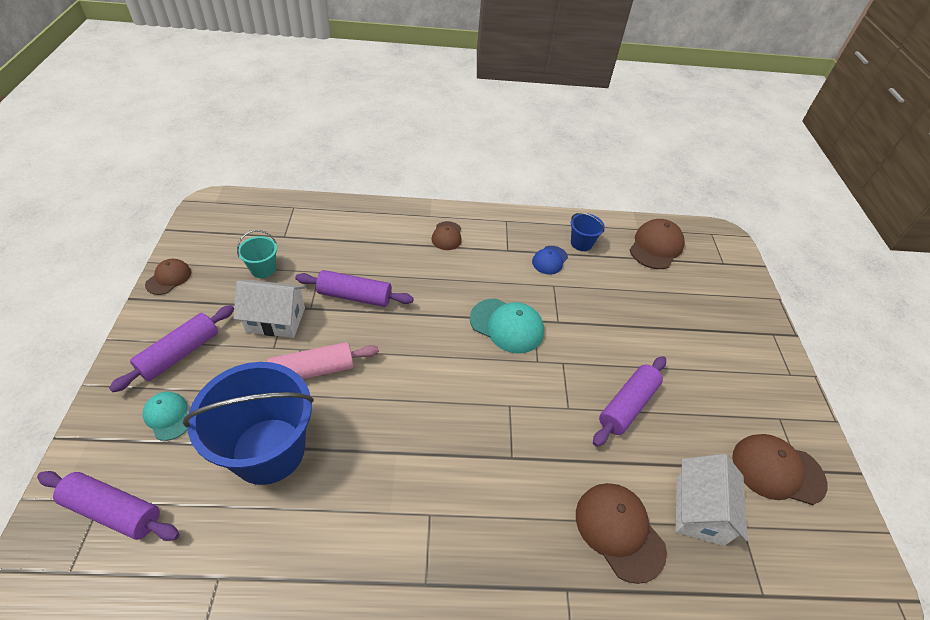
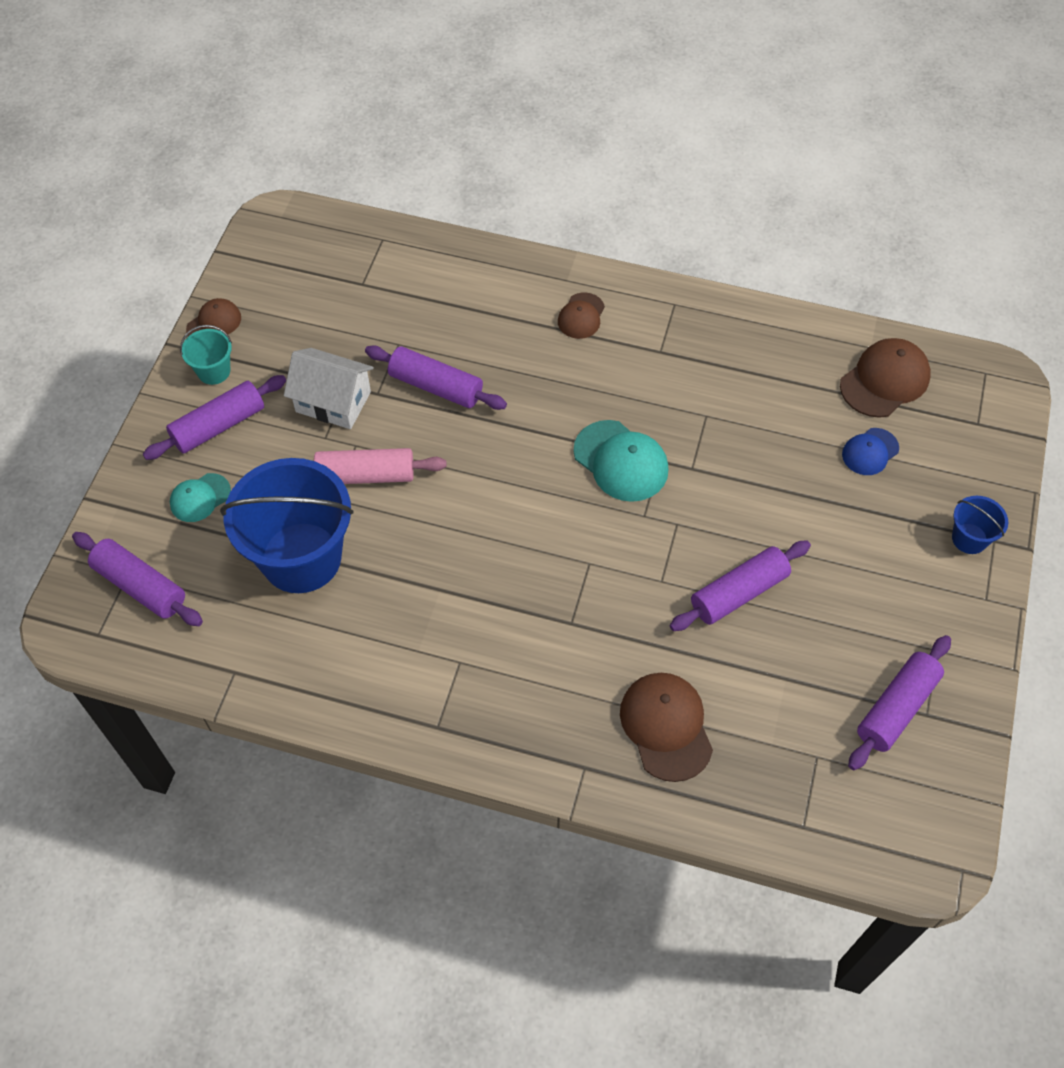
camera: 20 degrees right, 10 degrees up
(168, 416) = (200, 498): turquoise cap -> turquoise cap turned 105 degrees counterclockwise
(263, 269) = (328, 329): turquoise bucket -> turquoise bucket (214, 371)
(549, 260) = (715, 376): blue cap -> blue cap (870, 452)
(581, 243) = (773, 357): blue bucket -> blue bucket (969, 538)
(699, 510) = (772, 727): white house -> none
(777, 470) = (896, 708): brown cap -> purple rolling pin

